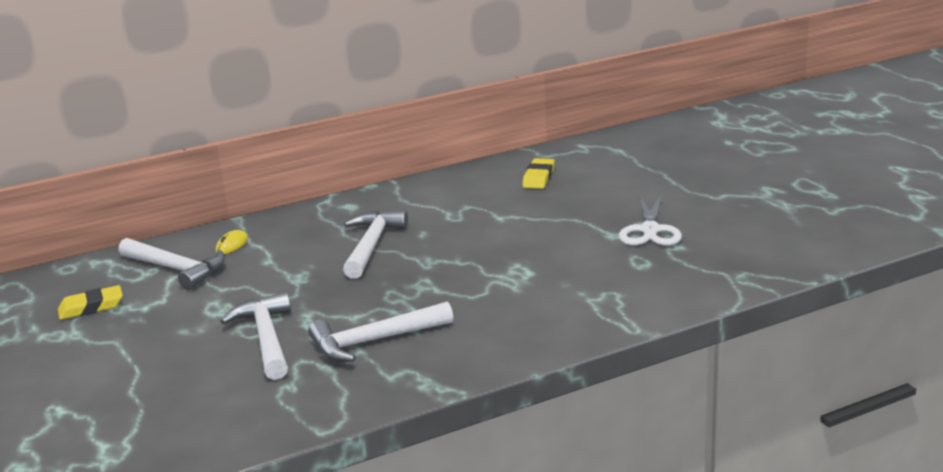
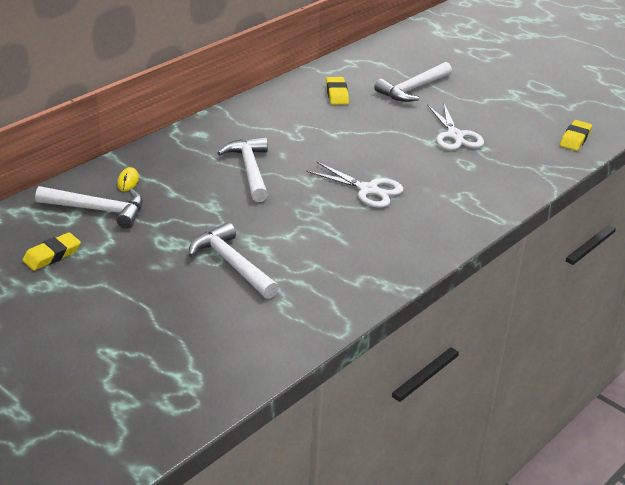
camera: 25 degrees left, 10 degrees up
(374, 341) = (320, 255): white hammer -> white hammer (412, 89)
(492, 278) = (368, 190): none -> white scissors
(813, 246) = (575, 139): none -> yellow eraser

